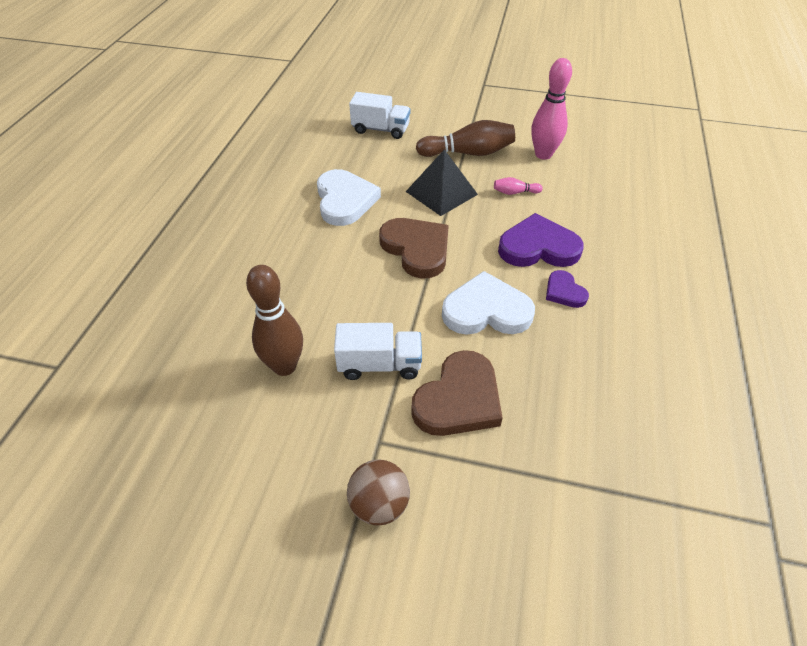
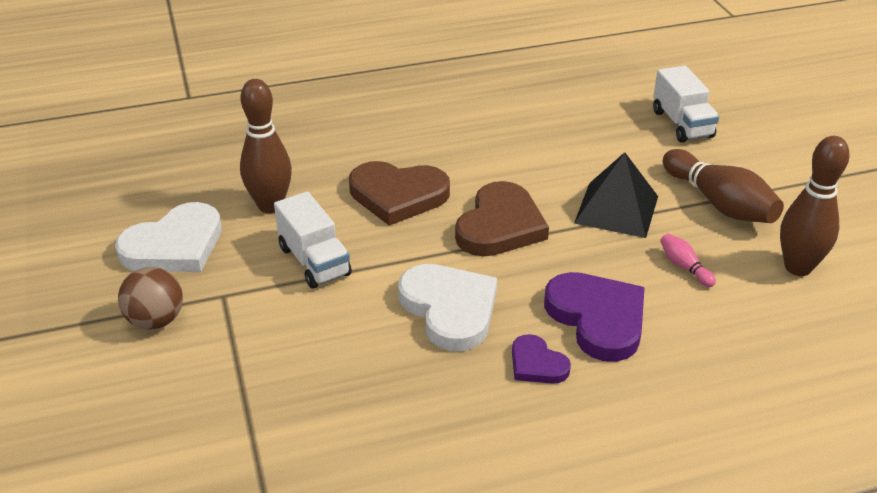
camera: 60 degrees right, 10 degrees down
(345, 200) = (528, 149): white heart -> white heart (174, 246)
(459, 399) = (308, 330): brown heart -> brown heart (398, 195)
(543, 154) = (798, 267): pink bowling pin -> brown bowling pin
(564, 292) = (537, 364): purple heart -> purple heart turned 75 degrees counterclockwise

